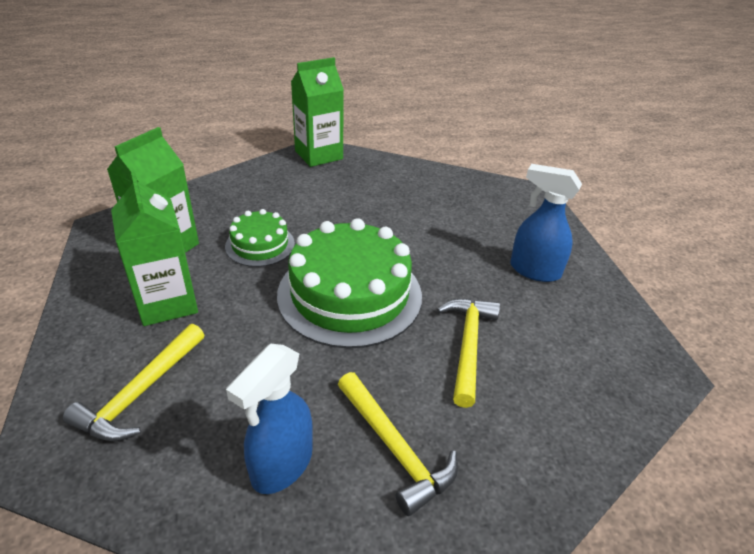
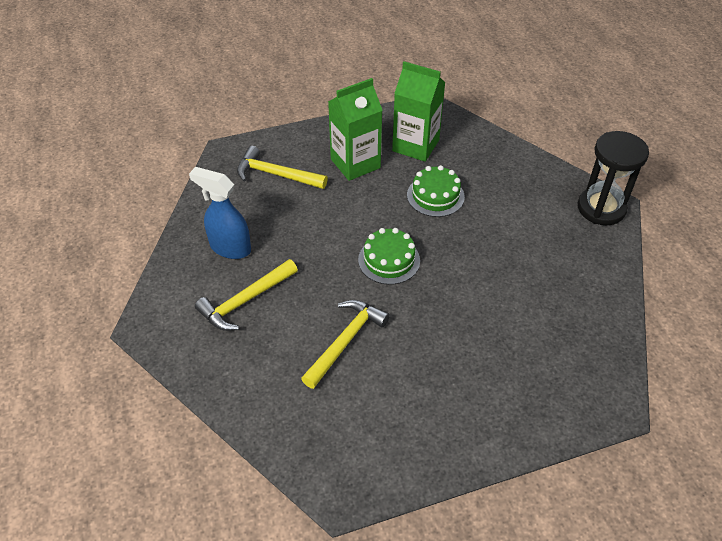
camera: 85 degrees right, 10 degrees up
(318, 155) = (601, 208): green carton -> black hourglass
(350, 294) = (389, 260): green cake -> green cake, size x0.52
(468, 345) = (346, 341): yellow hammer -> yellow hammer turned 60 degrees counterclockwise
(534, 270) = (461, 397): blue spray bottle -> none

